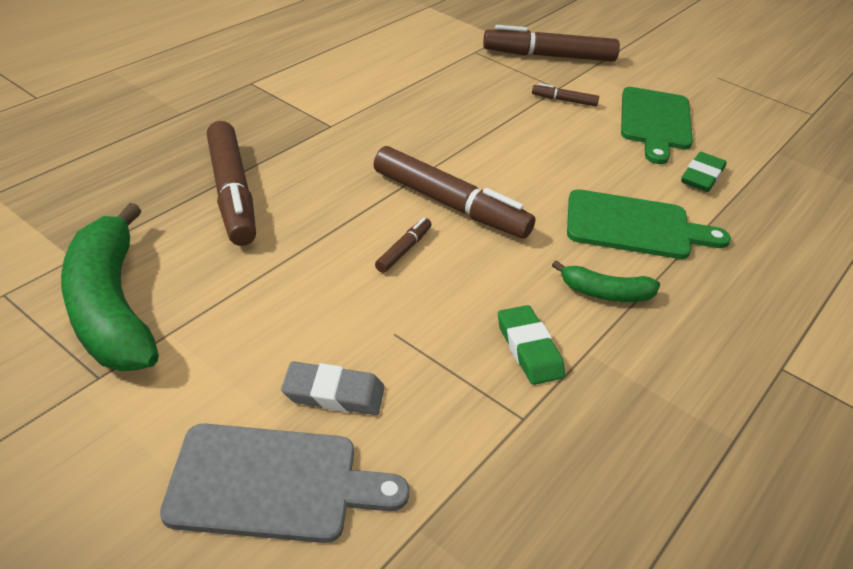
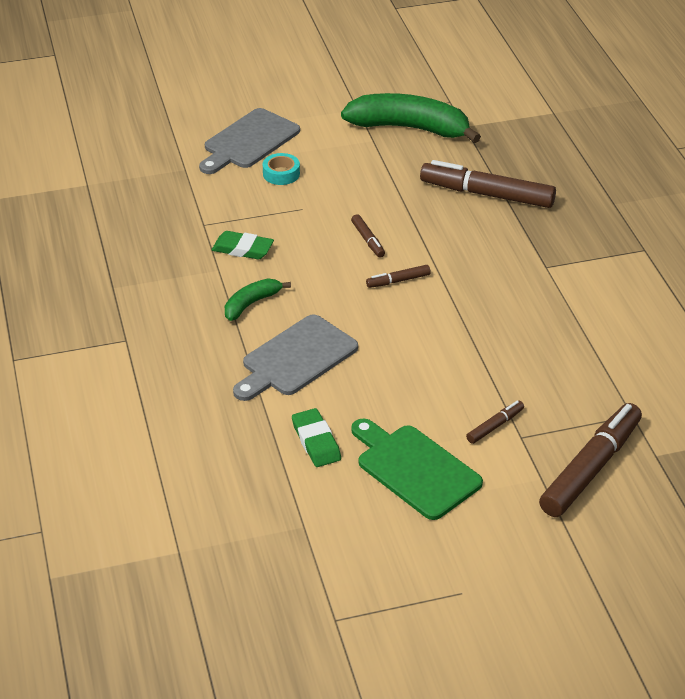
camera: 130 degrees right, 0 degrees up
(333, 393) = (281, 174): grey eraser -> turquoise tape
(449, 204) = (398, 281): brown marker -> brown marker, size x0.46
(634, 226) = (296, 358): green cutting board -> grey cutting board

